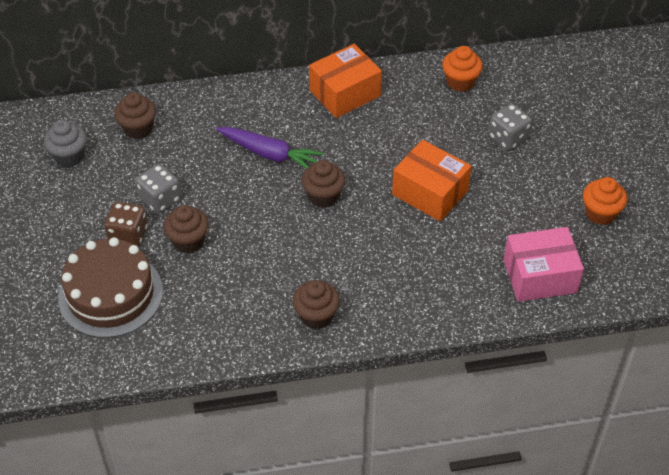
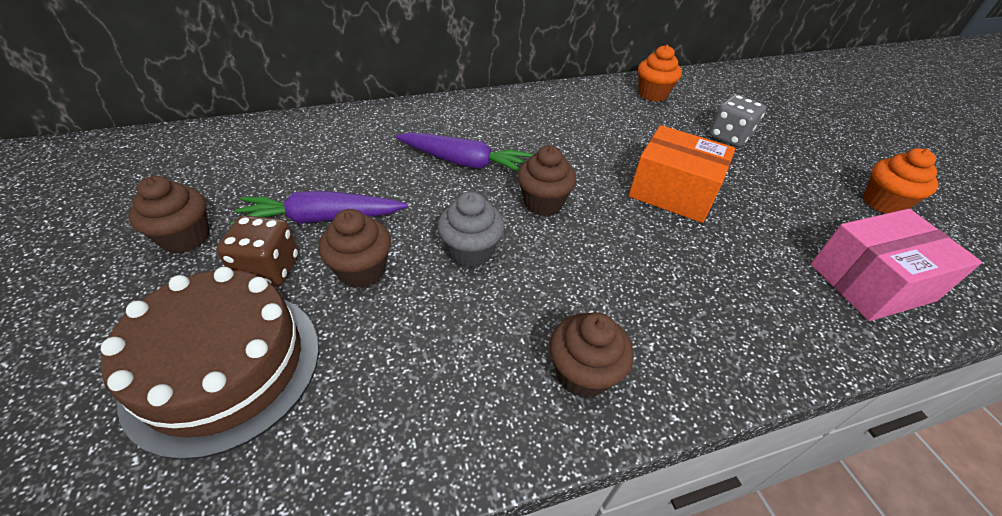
camera: 10 degrees left, 5 degrees down
(69, 156) = (199, 176): grey cupcake -> grey cupcake (471, 252)
(138, 128) = (297, 144): brown cupcake -> brown cupcake (186, 238)
(160, 199) = (321, 218): grey dice -> purple carrot
(345, 93) = (537, 106): orange box -> none

